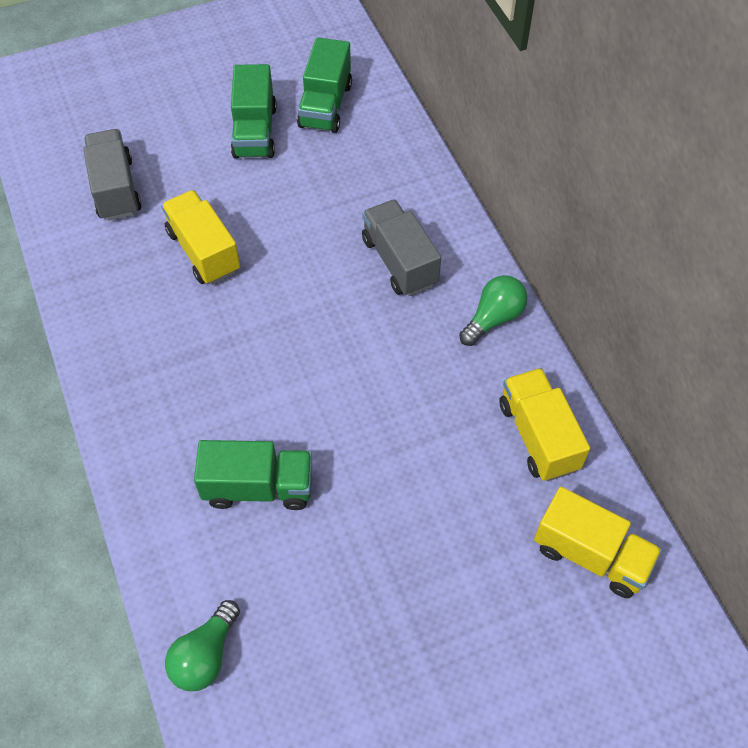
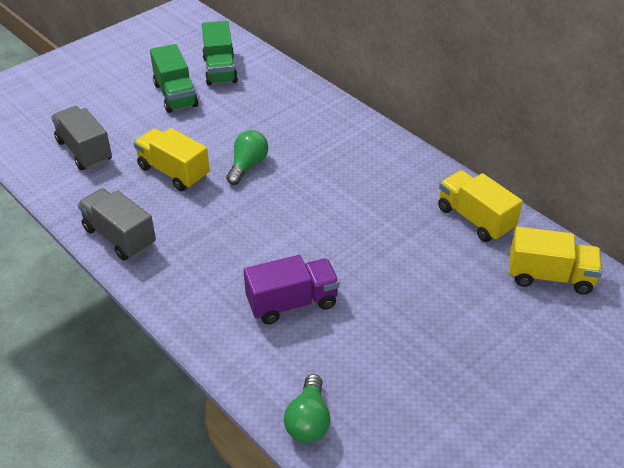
camera: 20 degrees left, 15 degrees down
(258, 487) = (292, 303): green truck -> purple truck
(399, 261) = (322, 145): grey truck -> grey truck (119, 237)
(493, 318) = (406, 161): green light bulb -> green light bulb (247, 166)

